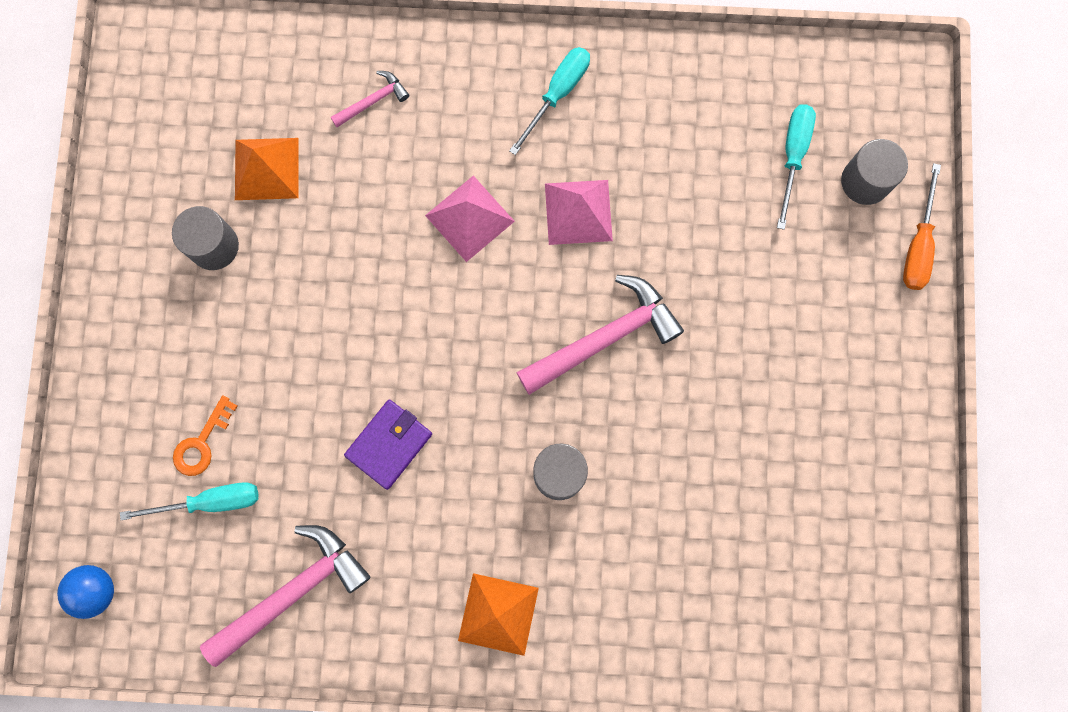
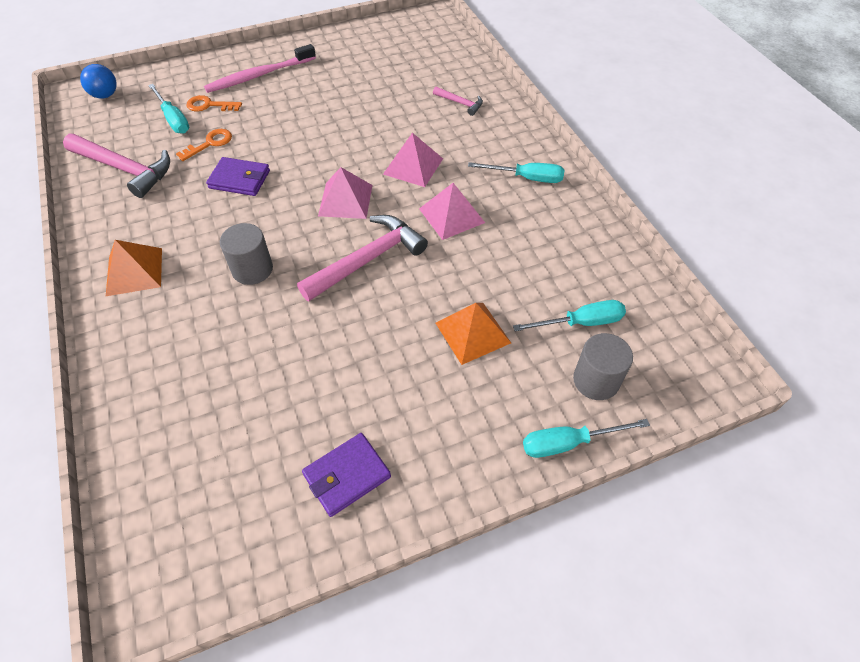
camera: 65 degrees right, 25 degrees down
(162, 351) = (259, 75): none -> pink toothbrush
(214, 246) = (331, 74): grey cylinder -> none
(267, 168) = (390, 78): orange pyramid -> orange pyramid (472, 332)
(293, 464) = (210, 143): none -> orange key
(492, 325) = (345, 200): none -> pink pyramid
(604, 337) = (367, 260): pink hammer -> pink hammer turned 75 degrees counterclockwise
(866, 462) = (347, 476): none -> purple wallet
(918, 245) = (568, 443): orange screwdriver -> turquoise screwdriver

